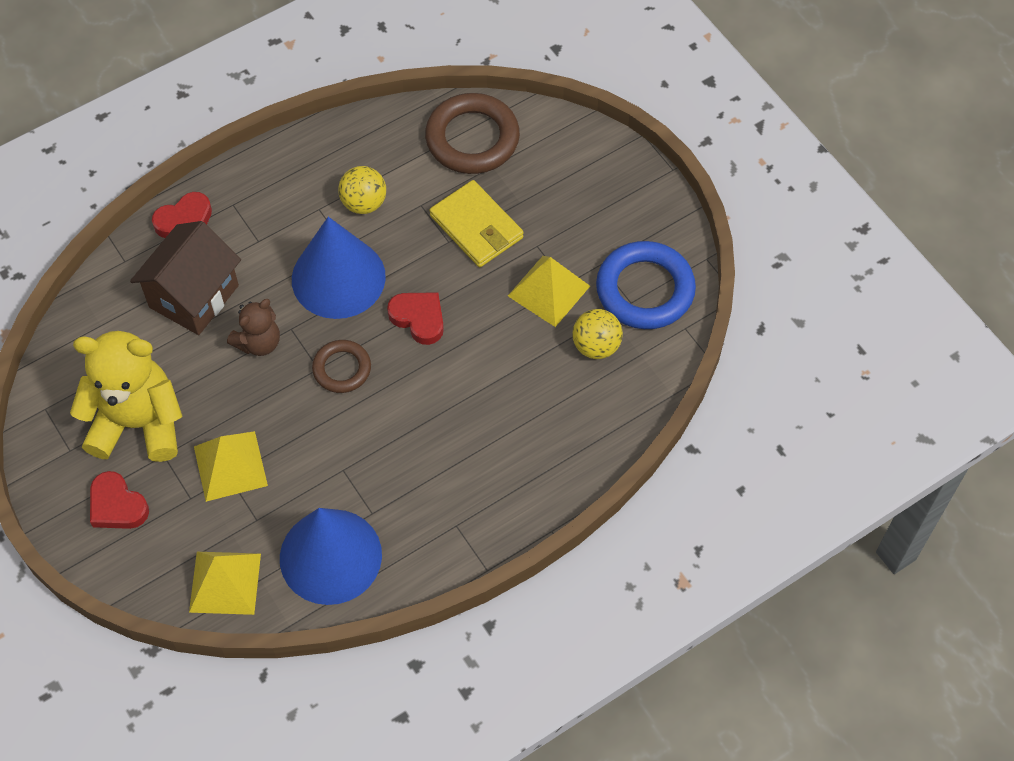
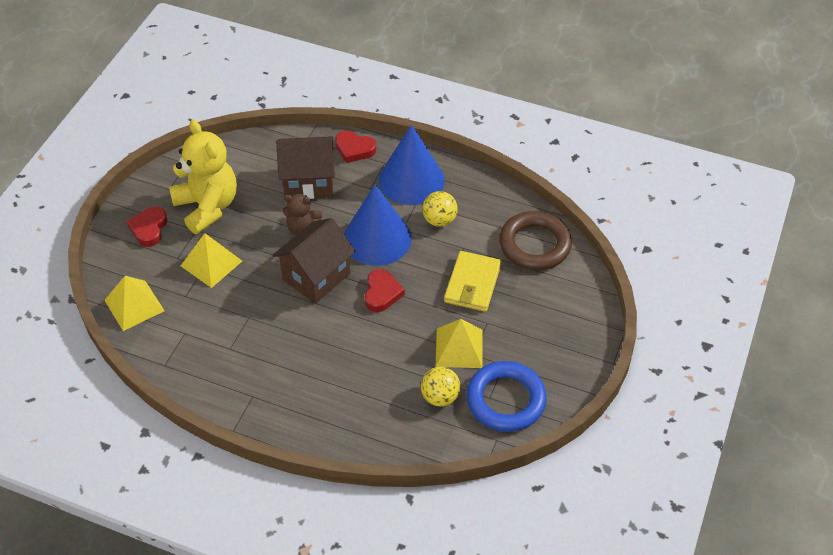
camera: 55 degrees right, 10 degrees down
(330, 556) = (186, 345): blue cone -> blue cone (411, 180)
(342, 369) = (316, 276): brown ring -> brown house

